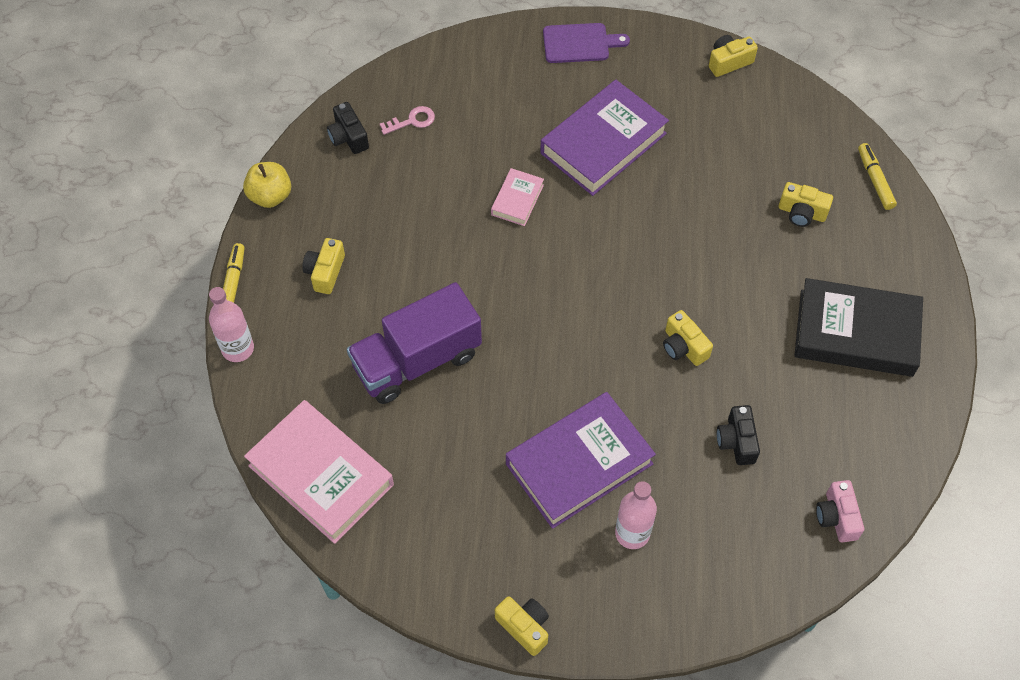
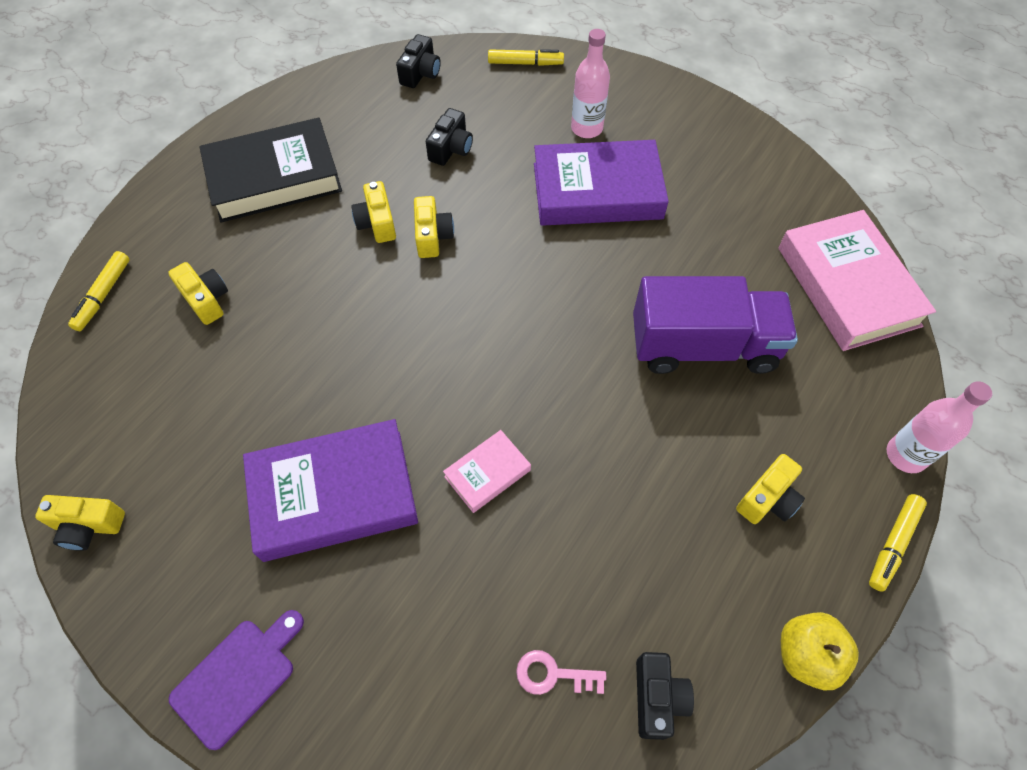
camera: 150 degrees left, 0 degrees up
(524, 627) = (712, 110): yellow camera -> yellow camera (377, 223)
(579, 43) = (238, 677): purple cutting board -> purple cutting board turned 105 degrees clockwise
(747, 589) = (525, 63): none -> yellow marker
(837, 517) = (420, 73): pink camera -> black camera
(856, 333) = (274, 177): black book -> black book turned 60 degrees counterclockwise

